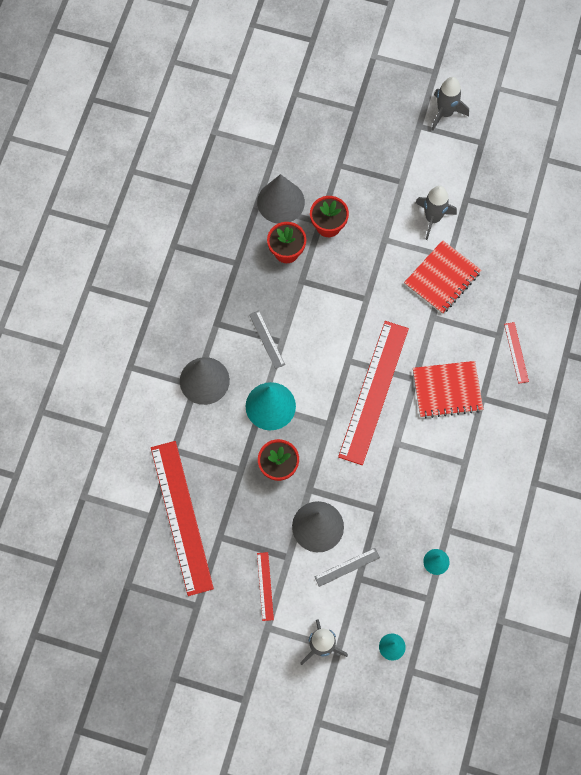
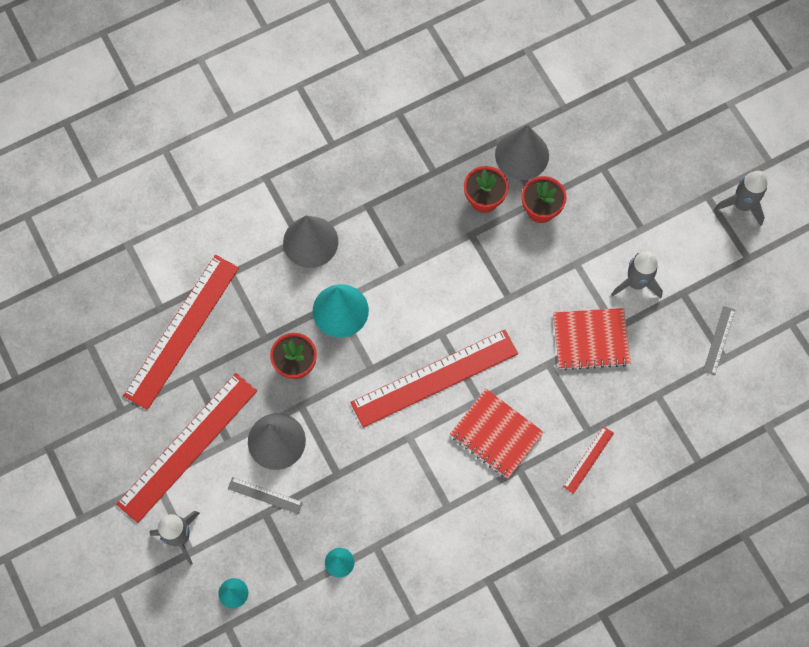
camera: 45 degrees right, 0 degrees up
(265, 586) = (187, 447): red ruler -> red ruler, size x2.34
(267, 339) = (393, 255): grey ruler -> grey ruler (719, 340)

